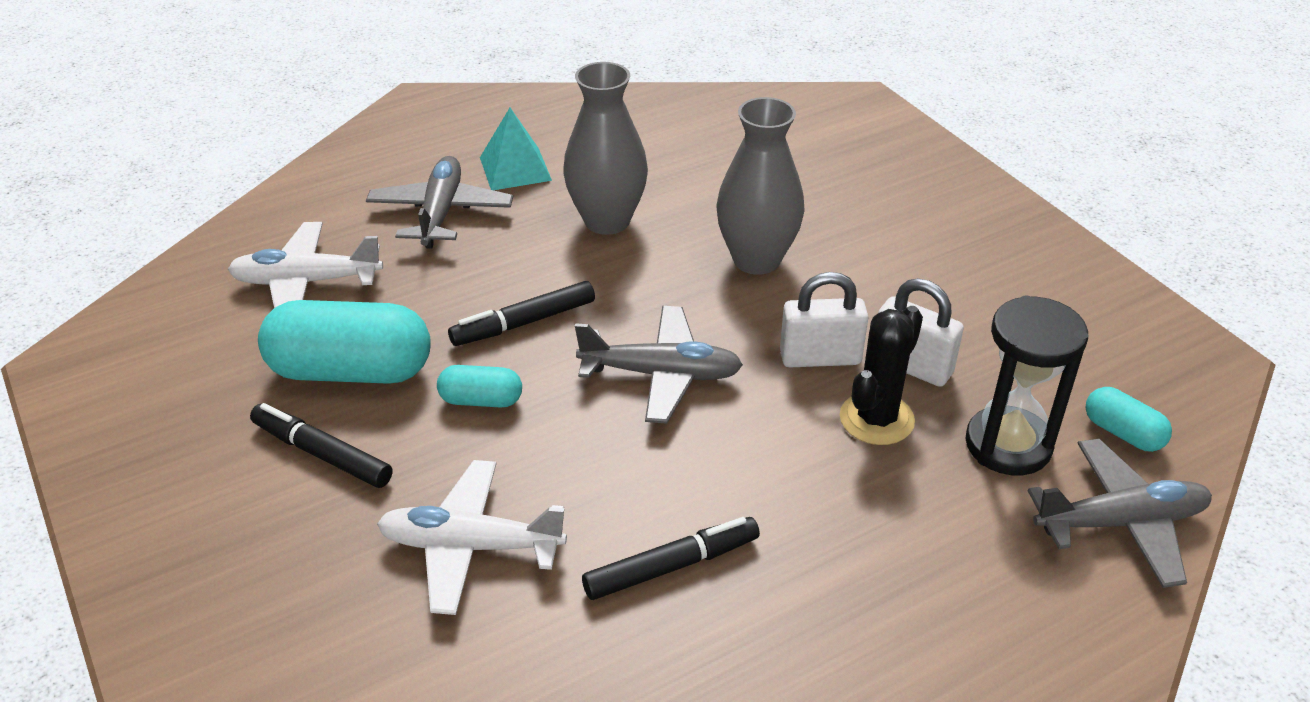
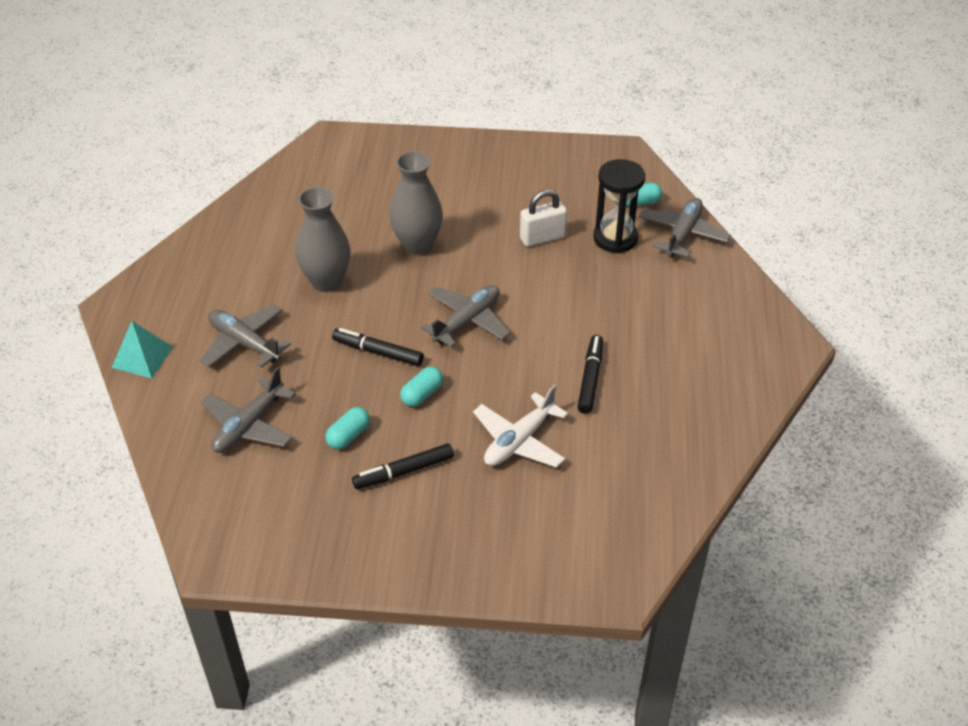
camera: 55 degrees left, 5 degrees up
(306, 282) = (249, 425): white plane -> grey plane
(351, 371) = (348, 436): turquoise capsule -> turquoise capsule, size x0.49
(515, 168) = (236, 294): turquoise pyramid -> turquoise pyramid (142, 357)
(523, 323) = (378, 352): black marker -> black marker turned 105 degrees clockwise
(820, 358) = (508, 263): white padlock -> none
(876, 419) = (564, 267): black cactus -> none

